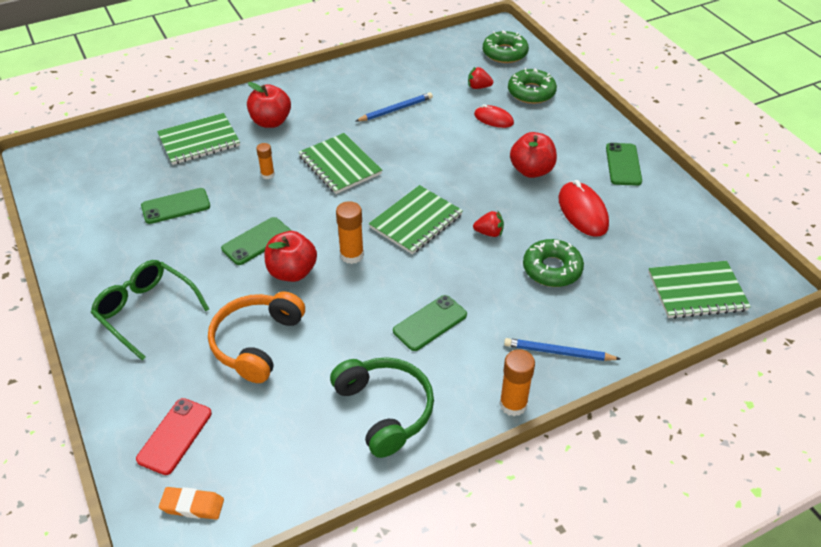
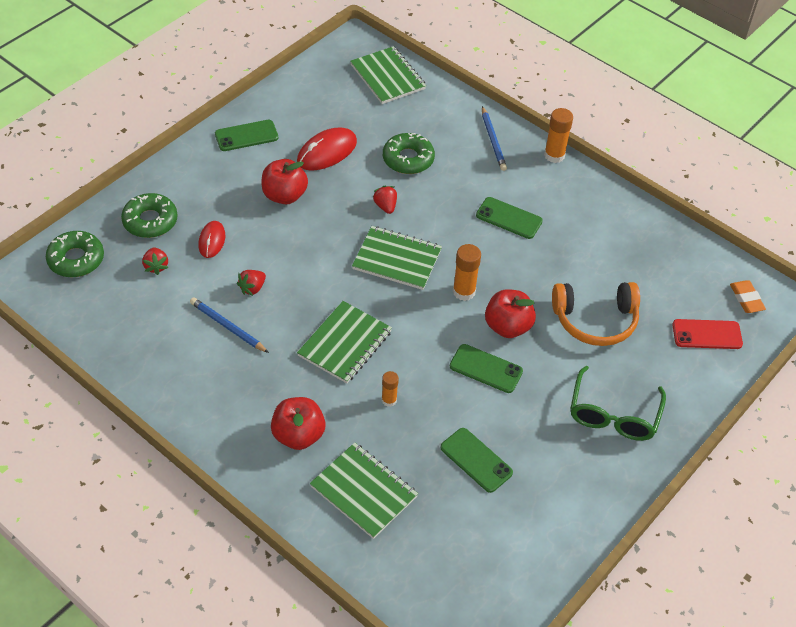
camera: 115 degrees left, 5 degrees up
(385, 410) = (604, 221): green headphones -> none
(429, 129) = (252, 288): none -> red strawberry

